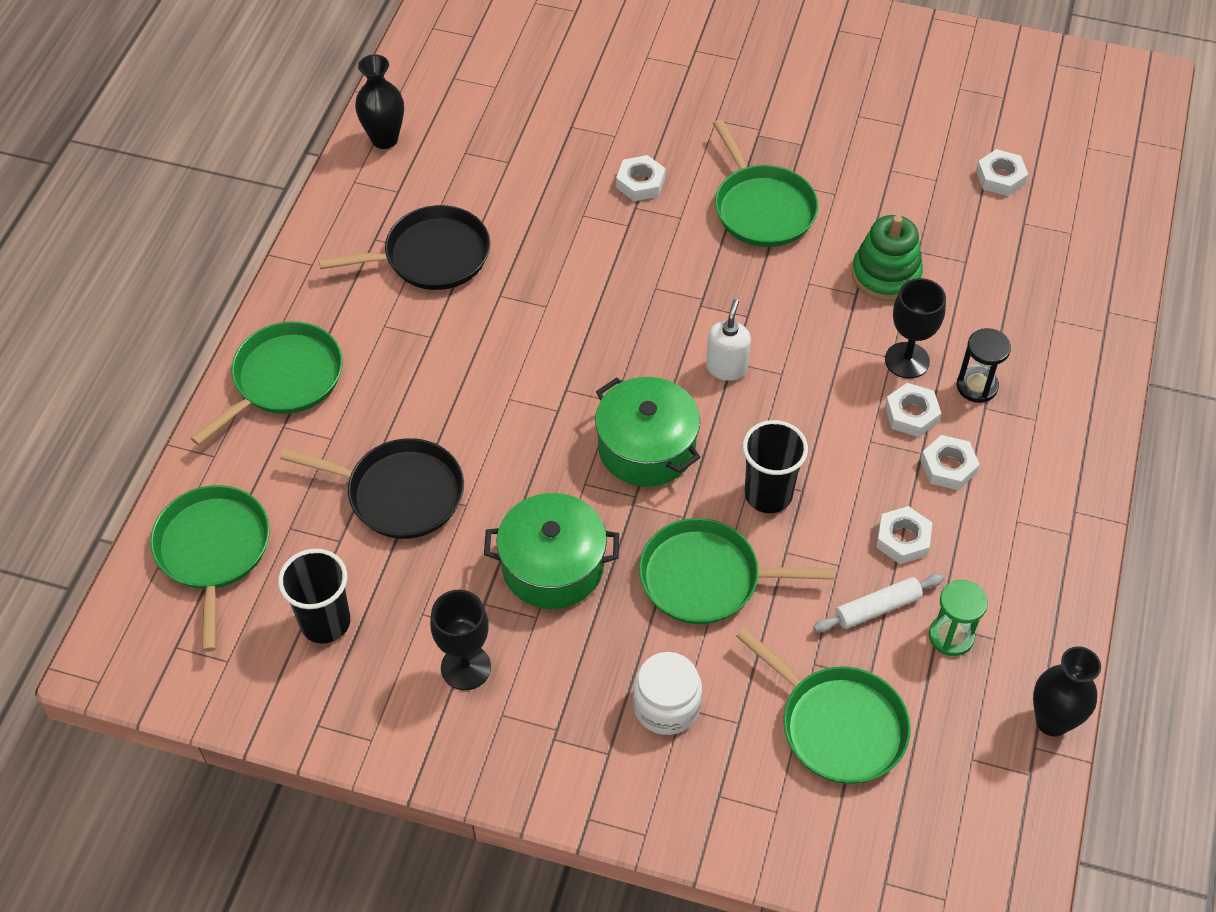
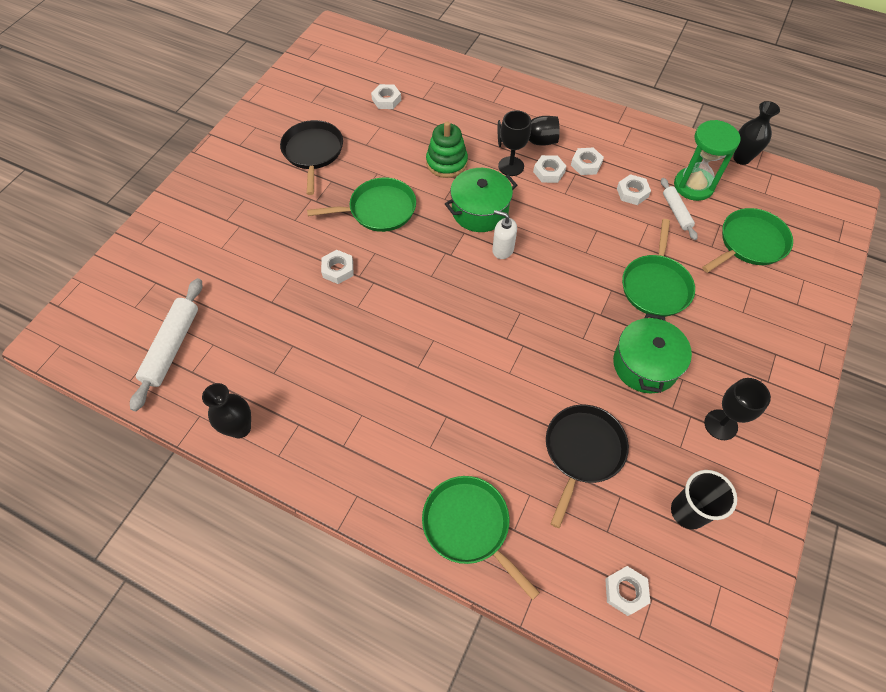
camera: 80 degrees left, 5 degrees up
(213, 551) = (625, 591): green pan -> white nut
(431, 256) = (370, 407): black pan -> black pan (313, 152)
(484, 51) = (172, 347): none -> white rolling pin
(646, 447) = (558, 300): green pot -> green pot (480, 211)
(666, 706) = (742, 319): white jar -> none
(768, 494) = (598, 246): black cup -> none
(951, 636) = (693, 186): green hourglass -> green hourglass, size x1.65
(977, 386) = (533, 141): black hourglass -> black goblet

